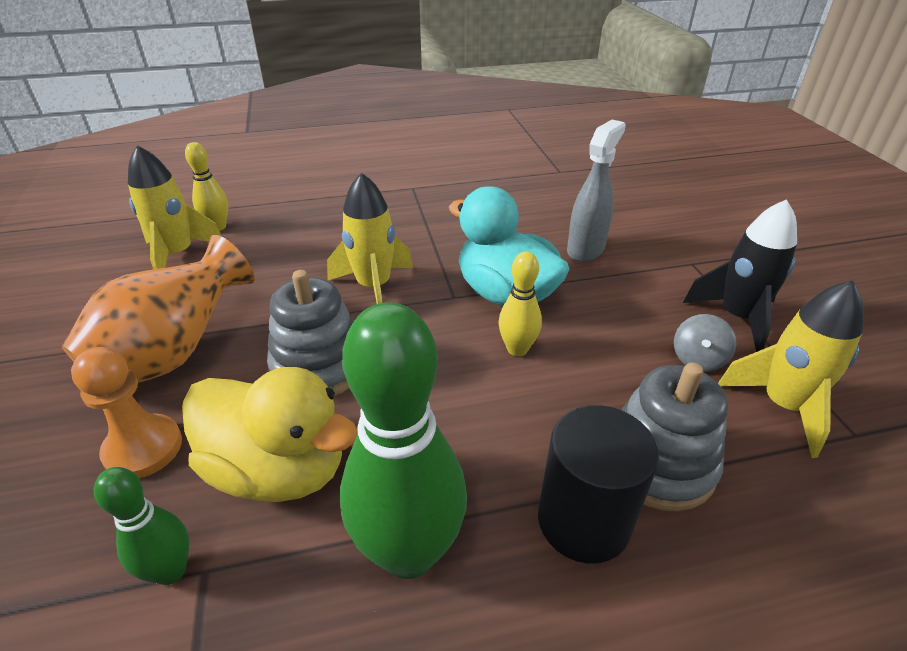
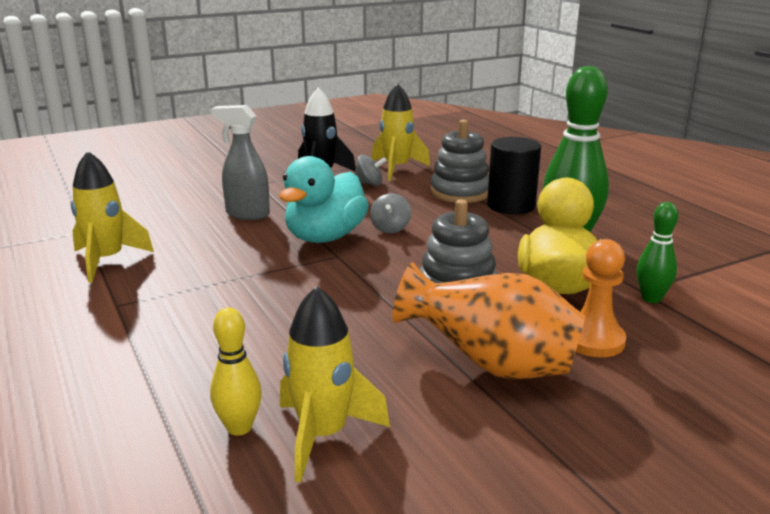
camera: 105 degrees left, 15 degrees down
(374, 287) = (338, 290): yellow rocket -> yellow rocket (107, 261)
(517, 349) = (390, 228): yellow bowling pin -> grey spinning top

